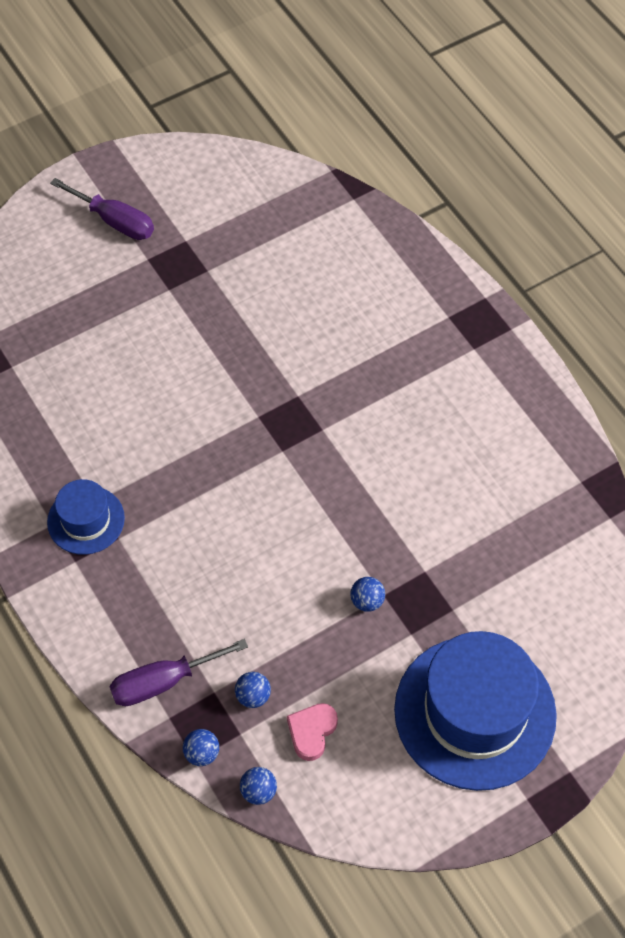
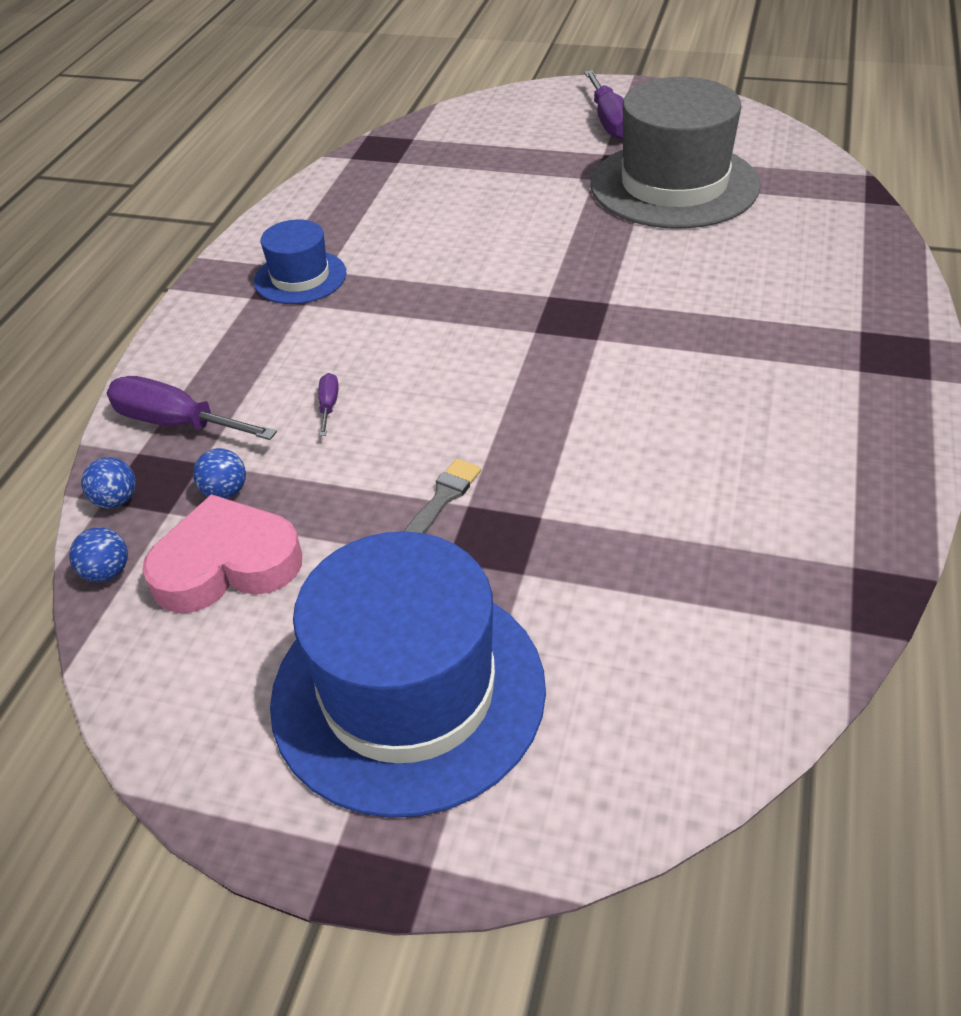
camera: 50 degrees right, 15 degrees down
(227, 260) = (674, 185): none -> grey hat
(234, 597) = (329, 405): none -> purple screwdriver
(312, 732) = (226, 564): pink heart -> pink heart, size x1.70
(367, 601) = (443, 498): blue ball -> grey brush

